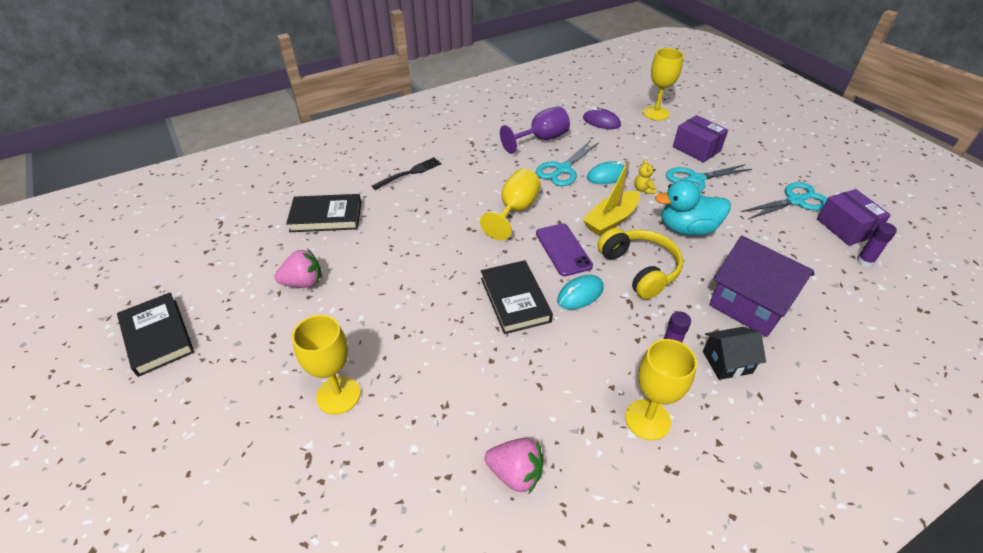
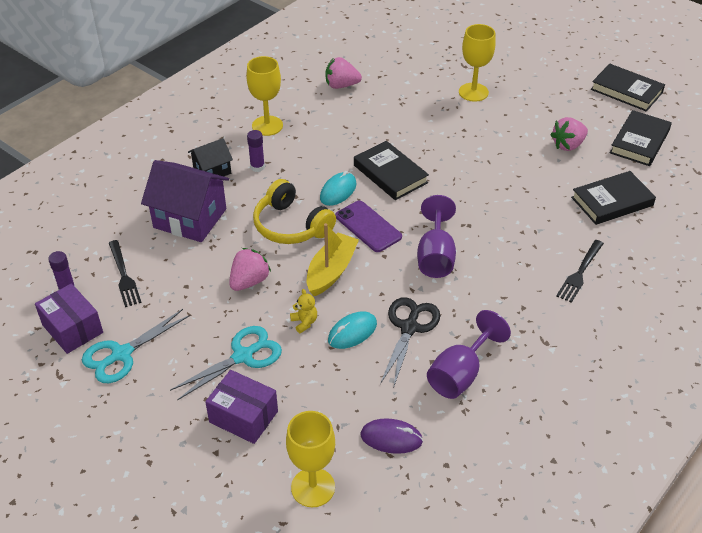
camera: 160 degrees right, 0 degrees up
(230, 266) = (639, 142): none -> black book
(515, 210) = (435, 256): yellow goblet -> purple goblet
(563, 169) = (409, 328): turquoise scissors -> black scissors
(687, 229) = (249, 281): turquoise duck -> pink strawberry
(810, 261) = (124, 275): none -> black fork

